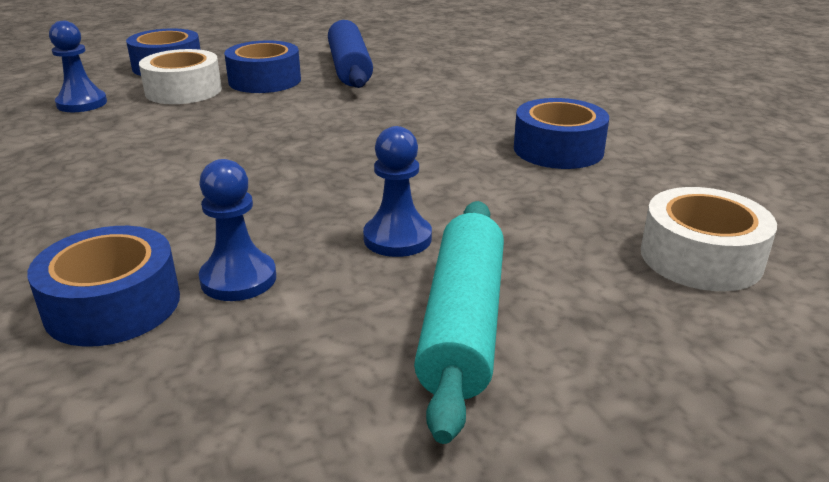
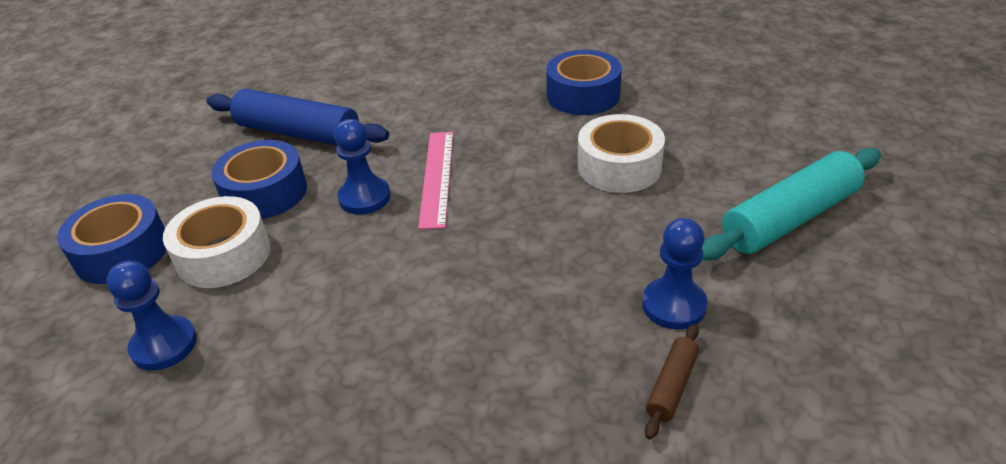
camera: 55 degrees left, 10 degrees up
(113, 305) = (672, 386): blue tape -> brown rolling pin
(342, 126) = (437, 177): none -> pink ruler
(397, 238) = (664, 210): blue pawn -> blue pawn (364, 197)
(462, 323) = (790, 218): turquoise rolling pin -> turquoise rolling pin turned 75 degrees counterclockwise
(701, 257) = (766, 106): white tape -> white tape (619, 167)

